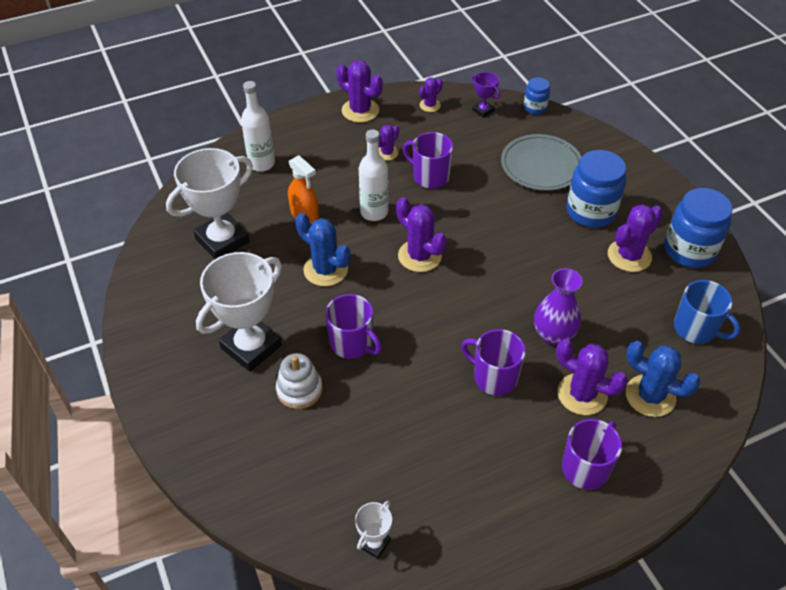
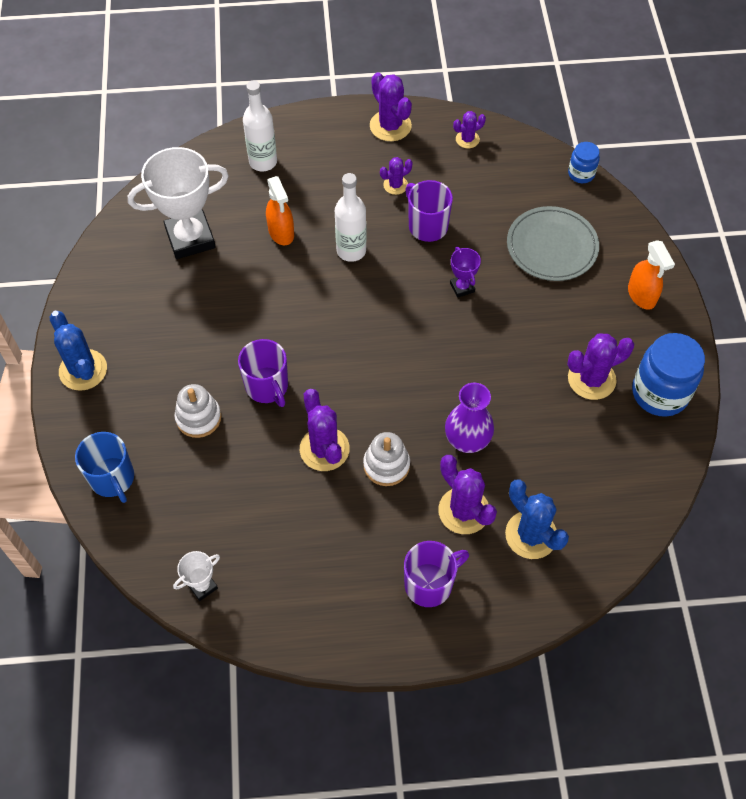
camera: 20 degrees right, 10 degrees up
(251, 347) = (172, 360): white trophy -> none
(325, 270) = (275, 300): blue cactus -> blue cactus (83, 370)
(419, 256) = (374, 313): purple cactus -> purple cactus (324, 449)
(483, 110) = (522, 162): purple trophy -> purple trophy (462, 287)
(494, 377) = (386, 465): purple mug -> white stacking toy
(590, 212) = (577, 316): blue jar -> none
(632, 182) = (641, 295): none -> orange spray bottle
(696, 329) = (617, 481): blue mug -> blue mug (112, 479)

